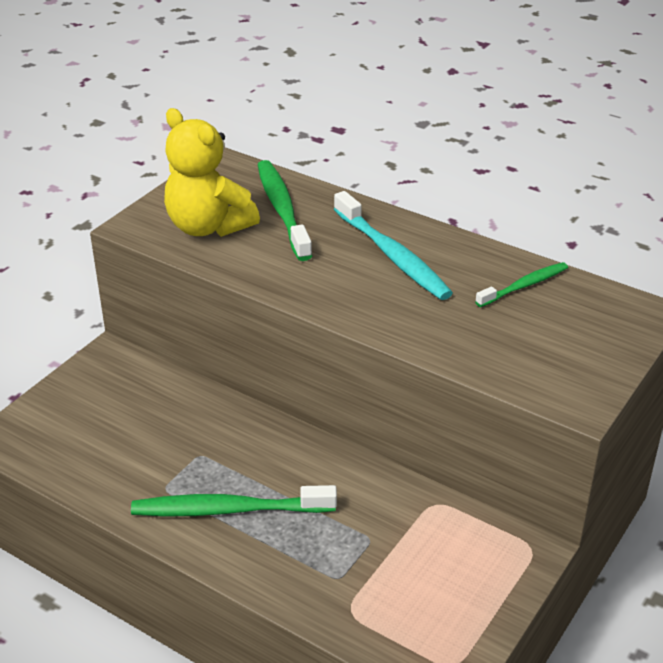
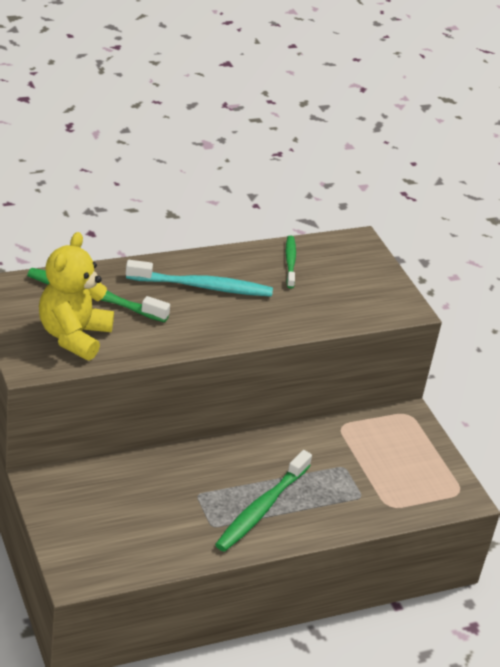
camera: 60 degrees left, 0 degrees up
(208, 227) = (74, 336): yellow teddy bear -> yellow teddy bear turned 120 degrees clockwise

